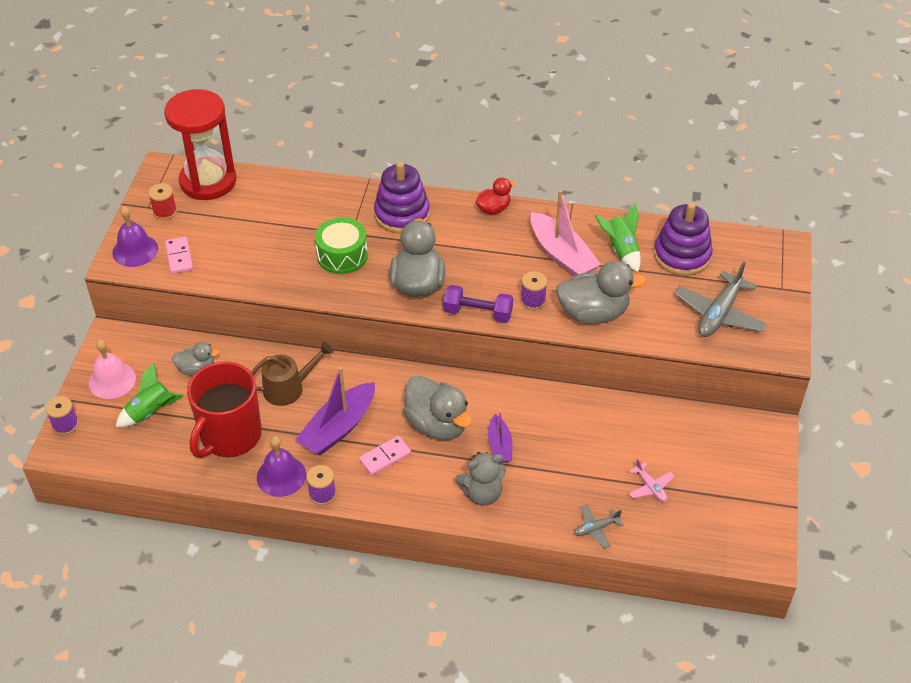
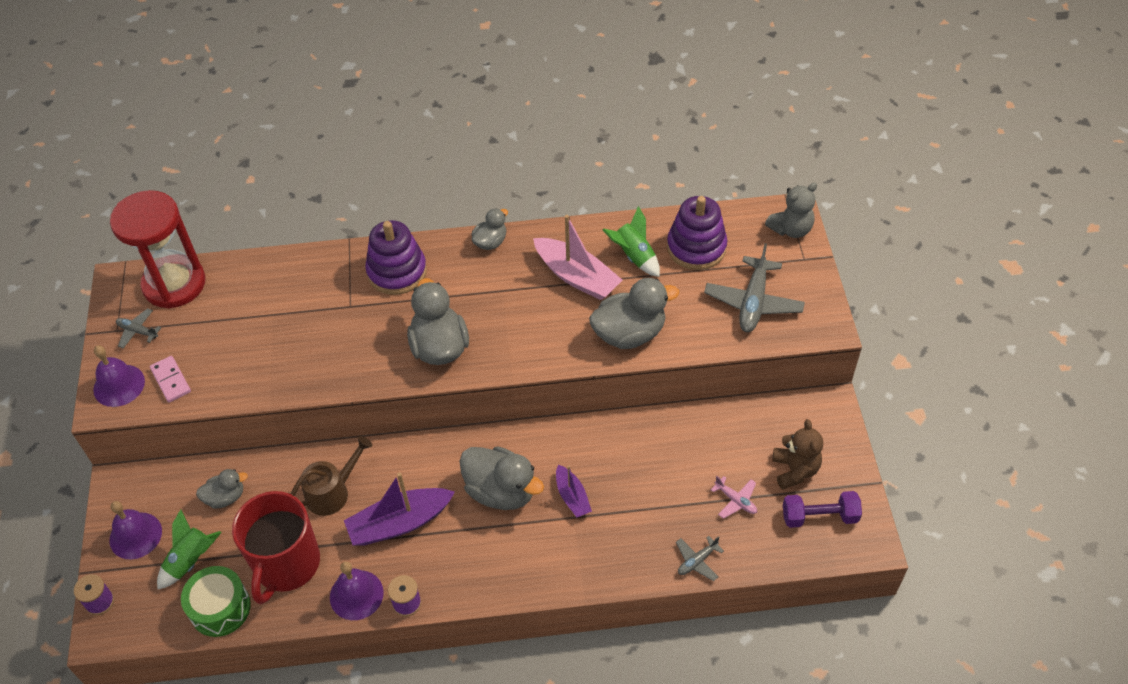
camera: 15 degrees left, 5 degrees up
(112, 380) = (135, 535): pink bell -> purple bell
(165, 212) = (138, 331): red spool -> grey plane
(338, 428) = (399, 523): purple boat -> purple boat turned 45 degrees clockwise
(342, 256) = (349, 334): green drum -> green drum (220, 608)
(385, 457) = (459, 542): pink domino -> none
(478, 313) = (512, 364): purple dumbbell -> purple dumbbell (819, 516)
(482, 493) = (571, 555): grey teddy bear -> grey teddy bear (791, 229)
(493, 209) = (490, 242): red duck -> grey duck
(533, 301) = (564, 335): purple spool -> none
(716, 475) = (795, 470): none -> brown teddy bear

